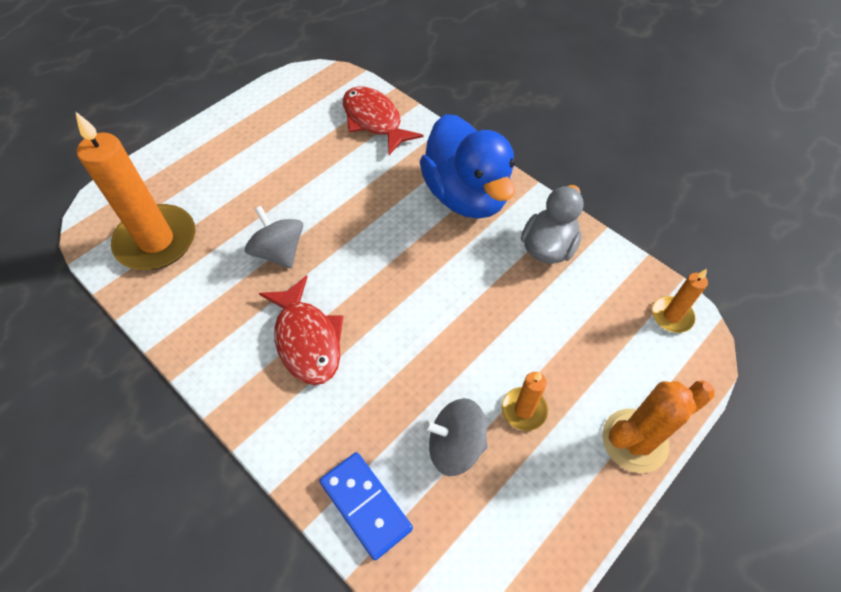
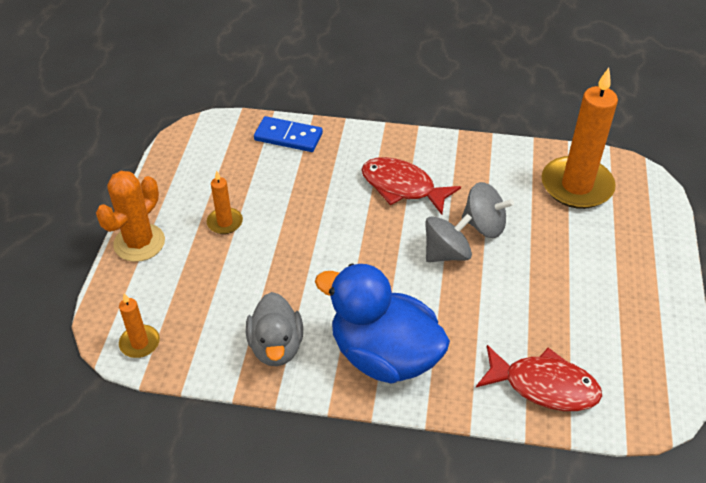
camera: 145 degrees right, 10 degrees down
(455, 446) = (257, 184): grey spinning top -> grey spinning top (446, 253)

